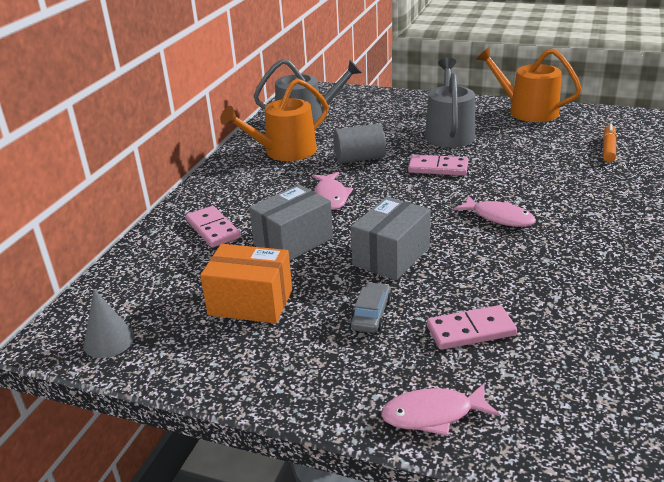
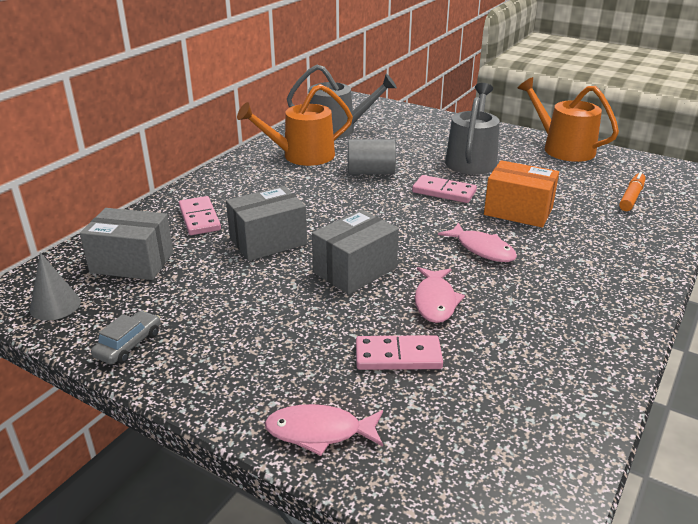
camera: 10 degrees right, 0 degrees up
(167, 284) = (132, 263): none -> grey box
(250, 302) = (199, 292): orange box -> orange box (518, 211)
(331, 196) = (325, 204): pink fish -> pink fish (435, 301)
(371, 314) = (307, 323): grey car -> grey car (129, 344)

